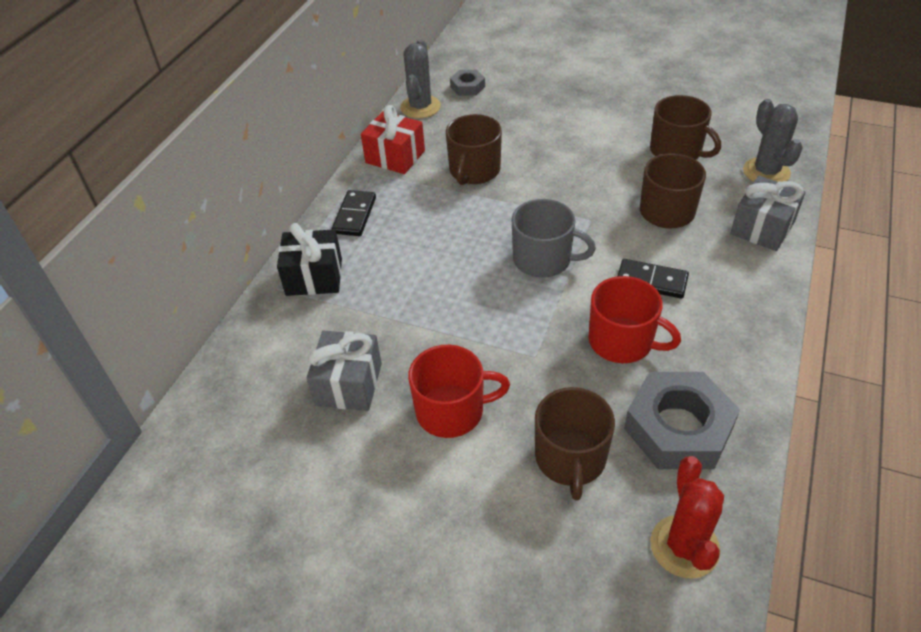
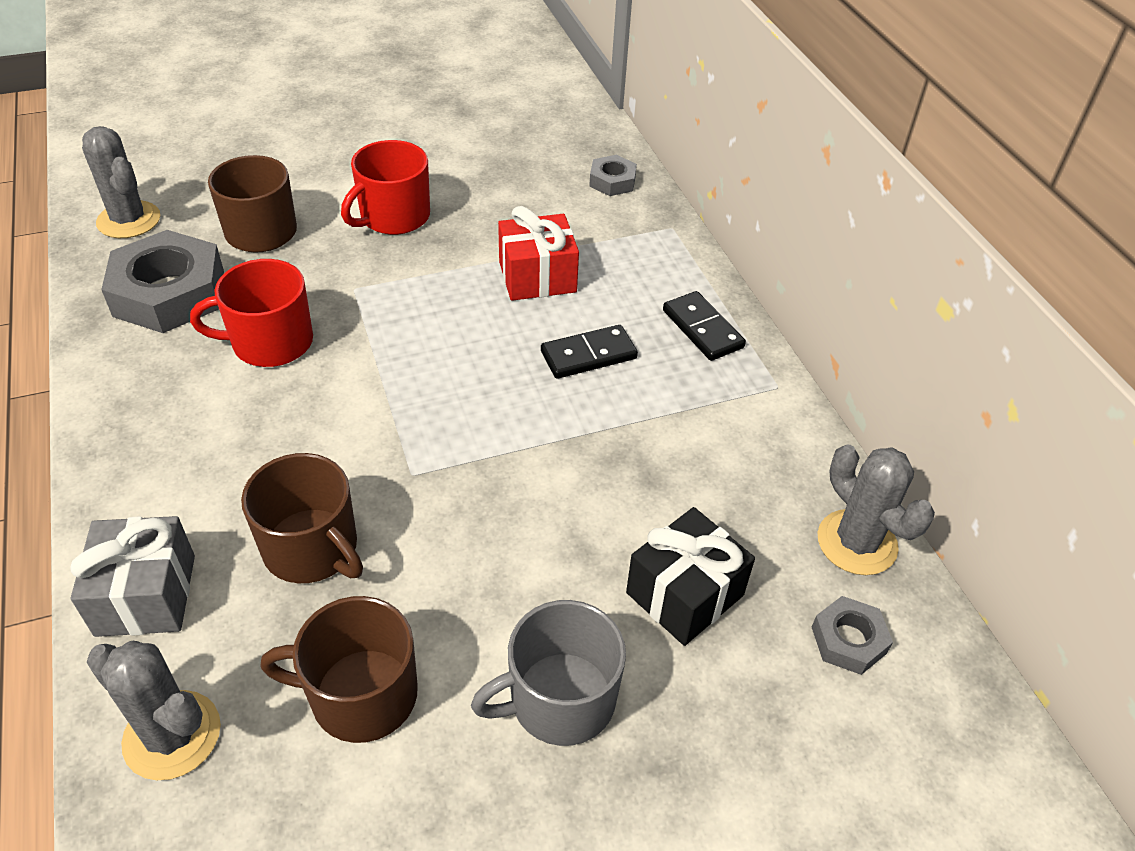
camera: 135 degrees right, 0 degrees up
(257, 350) = (612, 181): none -> grey nut
(314, 277) = (651, 252): black gift -> black gift (684, 594)
(349, 384) = (503, 195): grey gift -> none
(395, 157) = (767, 430): red gift -> red gift (537, 277)
(474, 171) = (640, 467): brown mug -> none
(543, 259) = (428, 388): grey mug -> grey mug (560, 699)
(651, 281) = (275, 426): black domino -> black domino (588, 355)
(684, 546) = (129, 220): red cactus -> grey cactus

